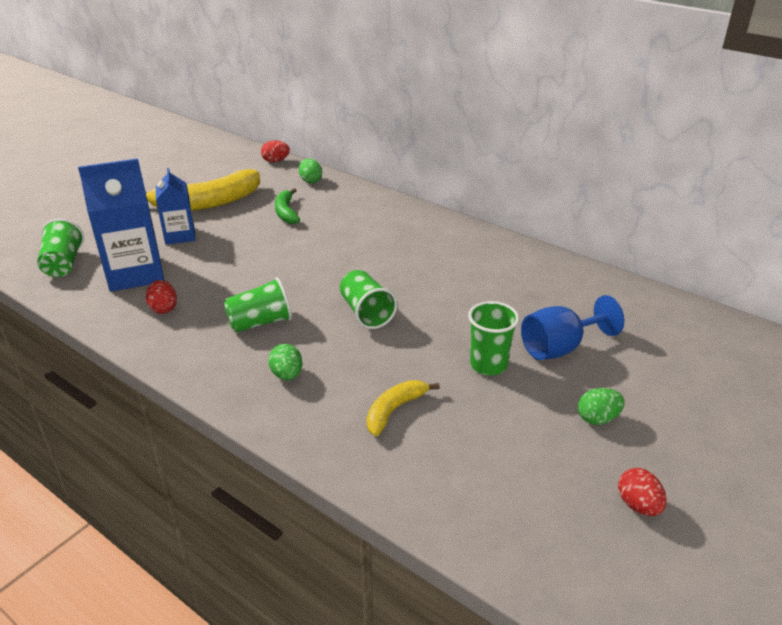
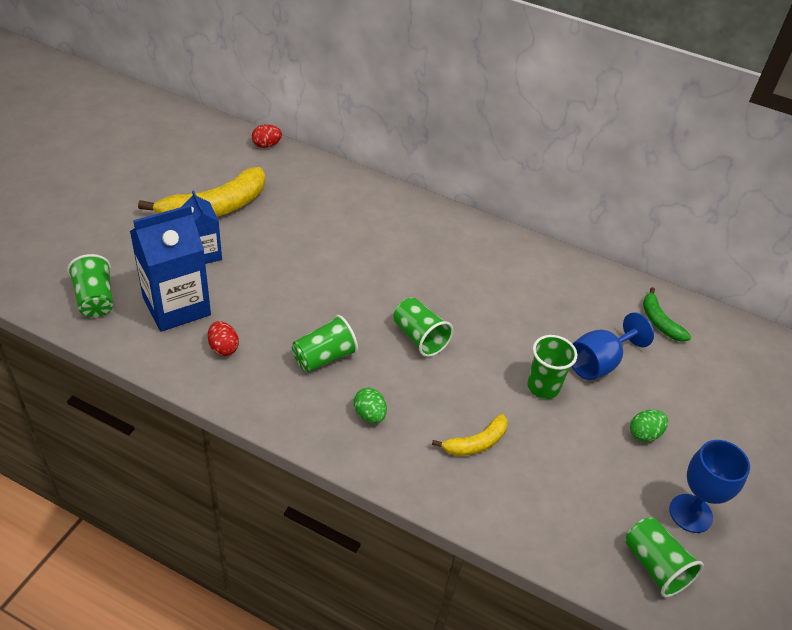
camera: 15 degrees left, 10 degrees up
(286, 212) = (302, 216): green banana -> green banana (659, 322)
(310, 181) = (312, 172): green egg -> none
(394, 410) = (476, 443): yellow banana -> yellow banana turned 150 degrees counterclockwise
(577, 558) = (655, 566): none -> green cup
(638, 505) = (690, 513): red egg -> blue goblet

